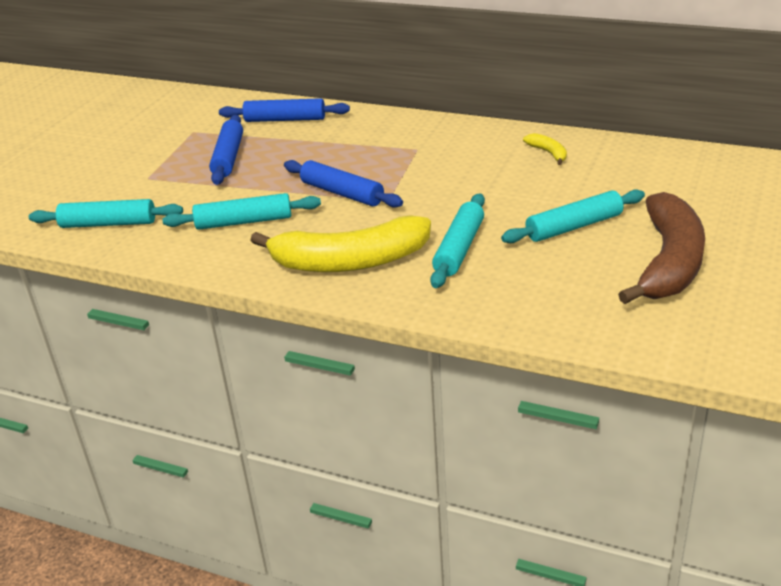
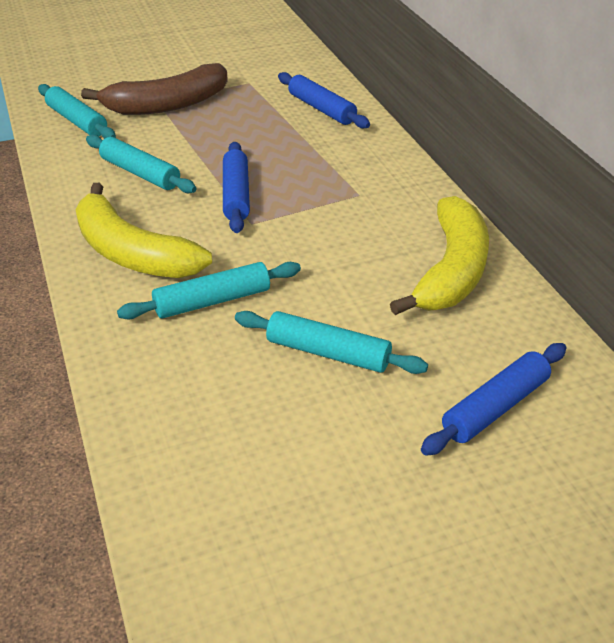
camera: 45 degrees right, 5 degrees up
(228, 157) = (229, 117): blue rolling pin -> blue rolling pin (495, 407)
(548, 153) = (451, 271): yellow banana -> yellow banana, size x2.44
(668, 263) = (328, 452): brown banana -> brown banana (167, 105)

